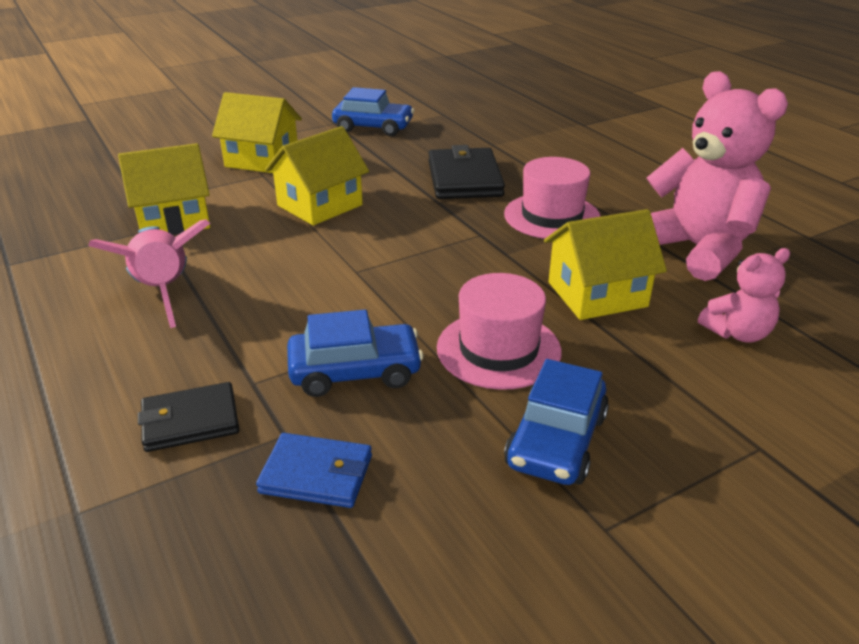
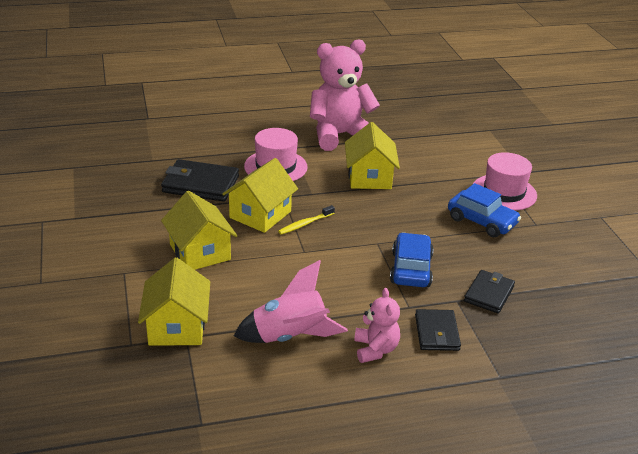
camera: 75 degrees left, 0 degrees up
(262, 160) = (91, 269): yellow house -> yellow house (260, 214)
(316, 474) = (488, 294): blue wallet -> black wallet
(373, 127) = (71, 204): blue car -> none
(423, 261) = (305, 224): none -> yellow toothbrush
(498, 349) = (407, 219): pink hat -> pink hat (504, 192)
(737, 333) = (419, 151): pink teddy bear -> pink teddy bear (375, 349)

